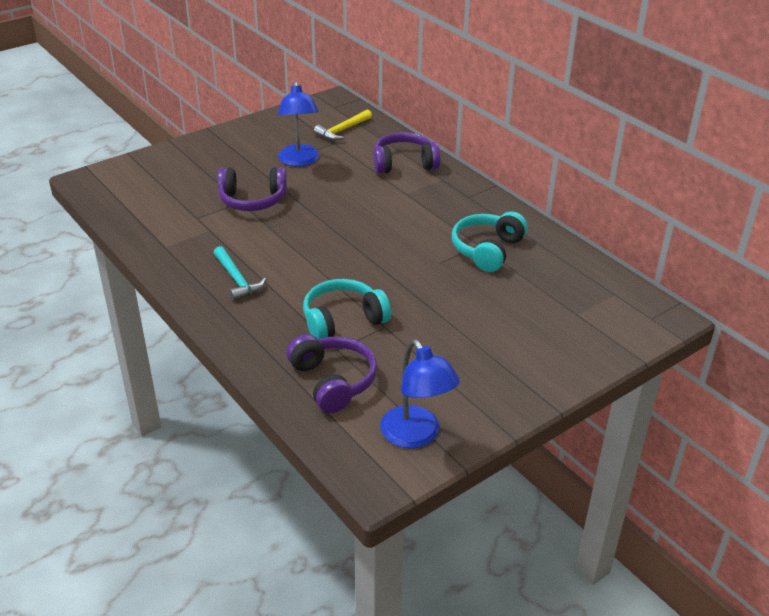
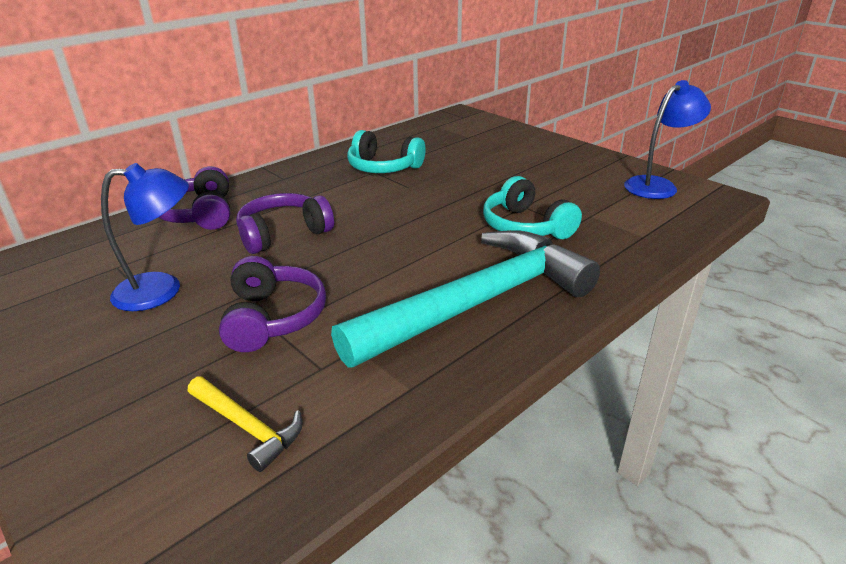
camera: 95 degrees left, 5 degrees down
(237, 279) = (477, 303): turquoise hammer -> turquoise hammer, size x2.41
(333, 381) = (621, 224): purple headphones -> purple headphones (283, 234)
(342, 130) = (80, 263): yellow hammer -> yellow hammer (247, 427)

